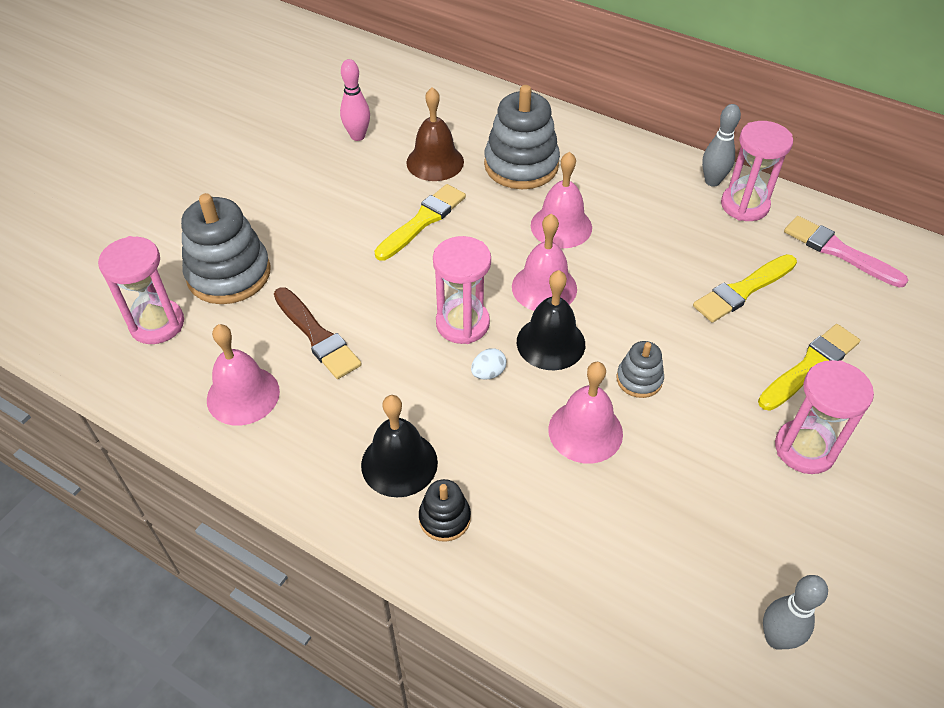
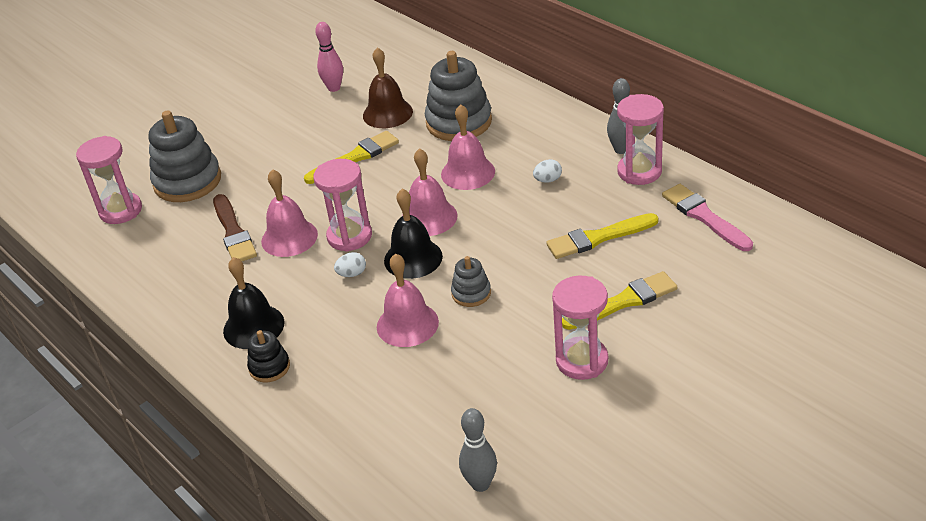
camera: 20 degrees right, 10 degrees down
(243, 395) = (161, 266): pink bell -> pink bell (289, 237)
(653, 226) = (548, 180): none -> white egg

